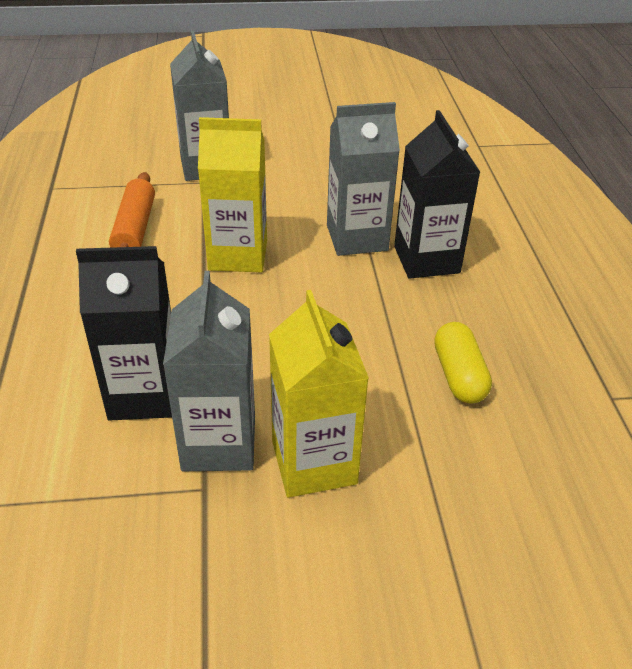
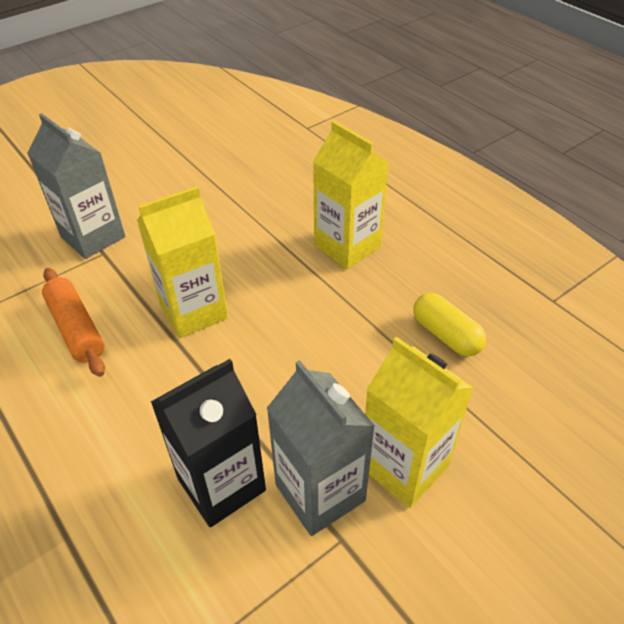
camera: 30 degrees left, 5 degrees up
(357, 238) = (279, 251): grey carton -> none
(426, 259) = (347, 246): black carton -> yellow carton

